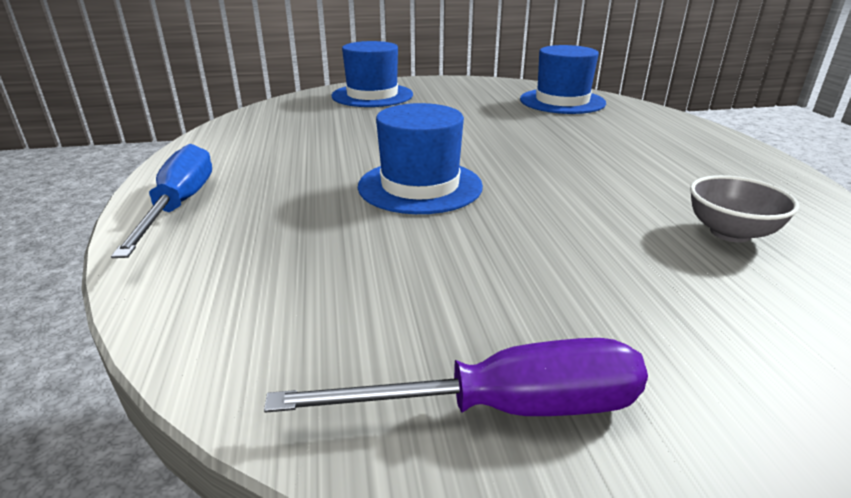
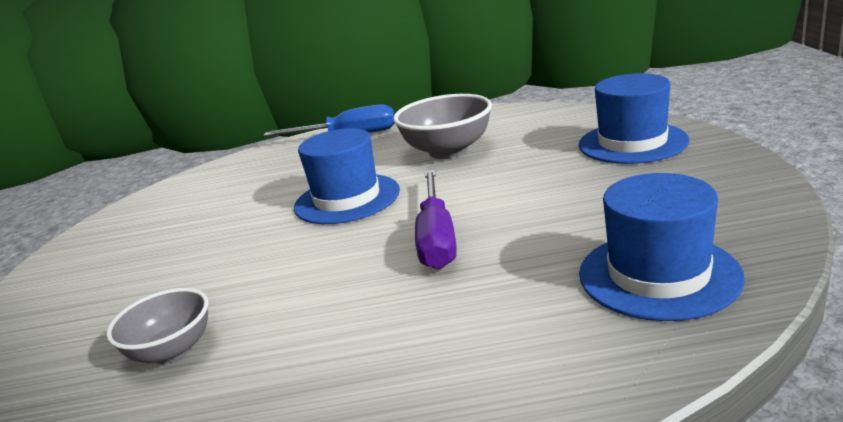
camera: 100 degrees right, 5 degrees down
(323, 147) = (448, 151): none -> grey bowl
(504, 408) = (99, 241): purple screwdriver -> purple screwdriver (436, 238)

